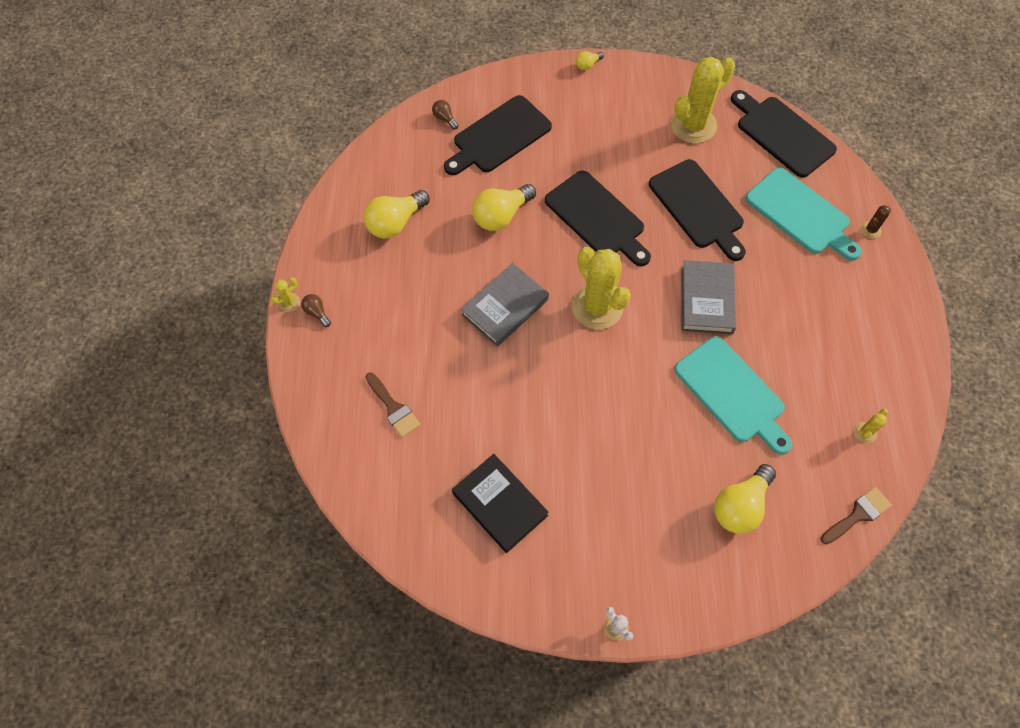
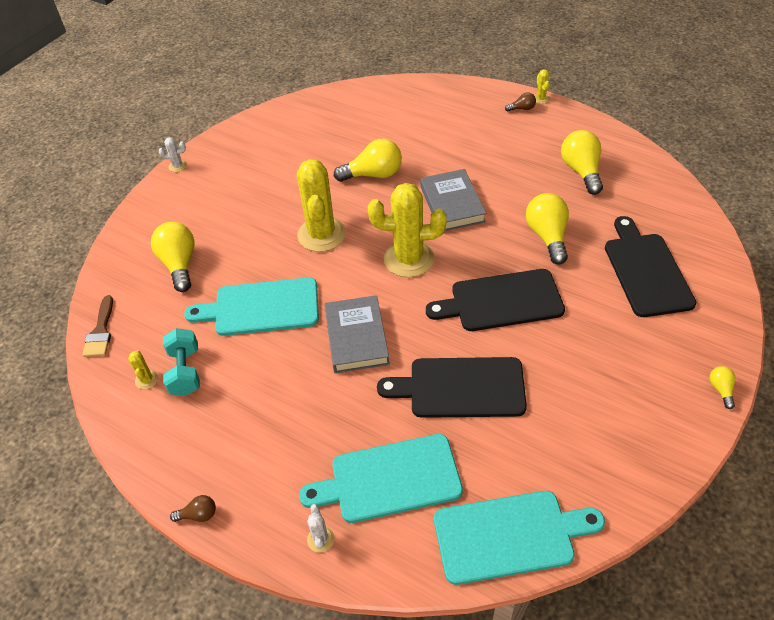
camera: 125 degrees right, 15 degrees down
(393, 408) = (415, 121): brown brush -> none
(445, 118) = (691, 241): brown light bulb -> brown light bulb (198, 515)
(500, 504) = (302, 145): black book -> none
(504, 400) = (373, 174): none -> yellow light bulb
(693, 125) = (574, 446): yellow cactus -> yellow cactus (321, 234)
(706, 300) = (356, 337): grey book -> grey book turned 45 degrees clockwise
(782, 134) = (509, 535): black cutting board -> turquoise cutting board
(834, 407) = (185, 371): none -> turquoise dumbbell
(871, 230) = (320, 539): brown cactus -> white cactus

